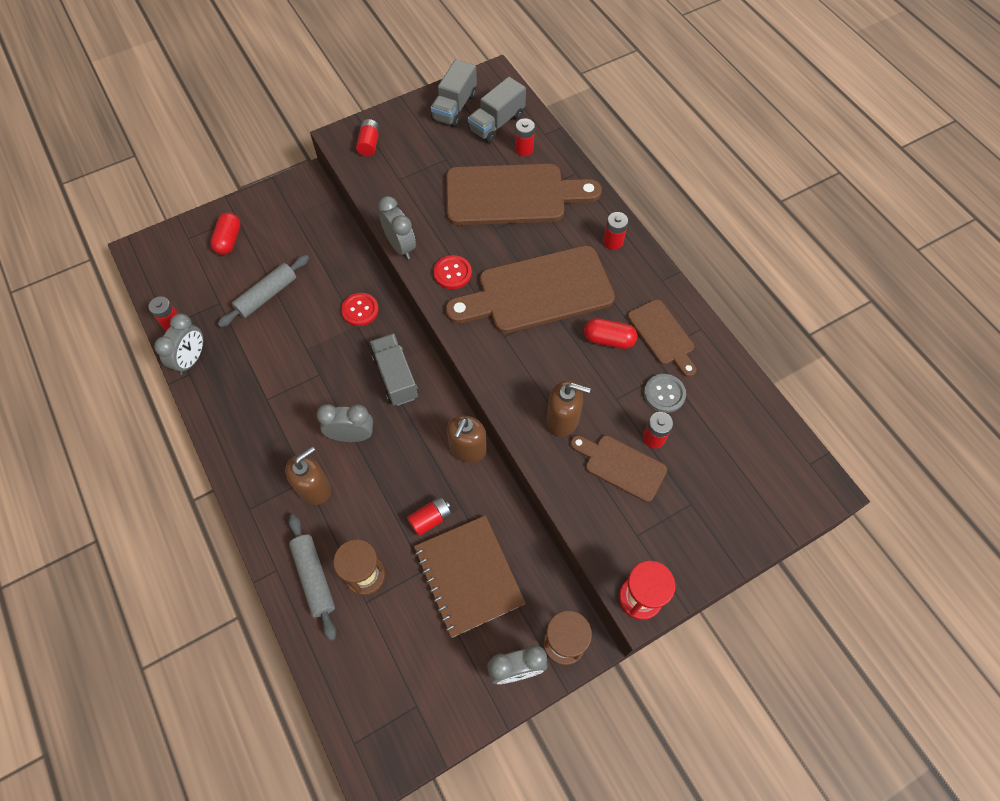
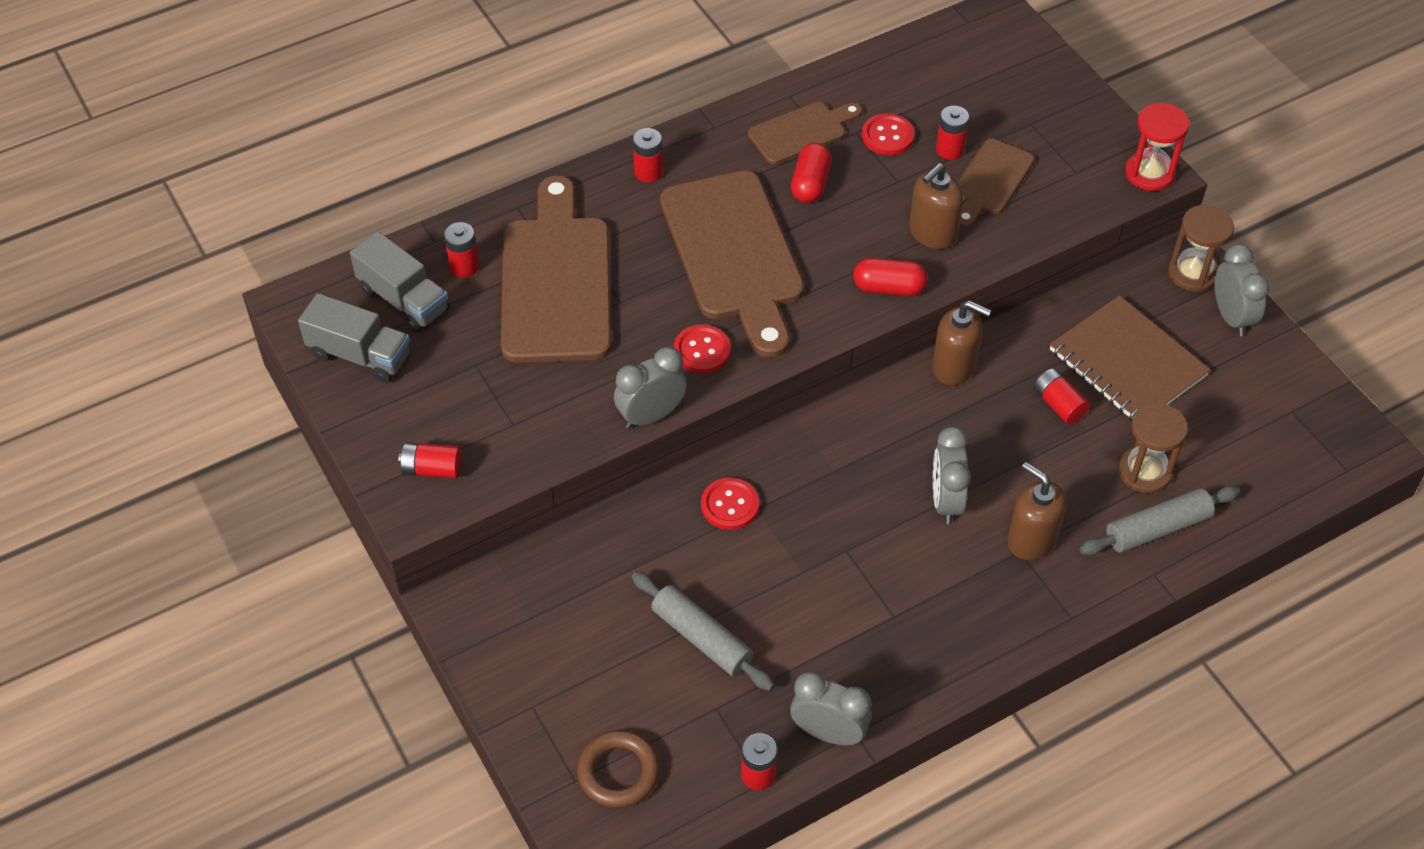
camera: 90 degrees left, 10 degrees down
(188, 257) = (618, 772): none -> brown ring
(229, 240) = (583, 711): red capsule -> red capsule (889, 288)
(395, 377) = (846, 453): grey truck -> none
(469, 576) = (1127, 363): brown notebook -> brown notebook turned 75 degrees clockwise
(562, 419) = (932, 233): brown soap dispenser -> brown soap dispenser turned 150 degrees counterclockwise
(664, 394) = (887, 136): grey button -> red button

